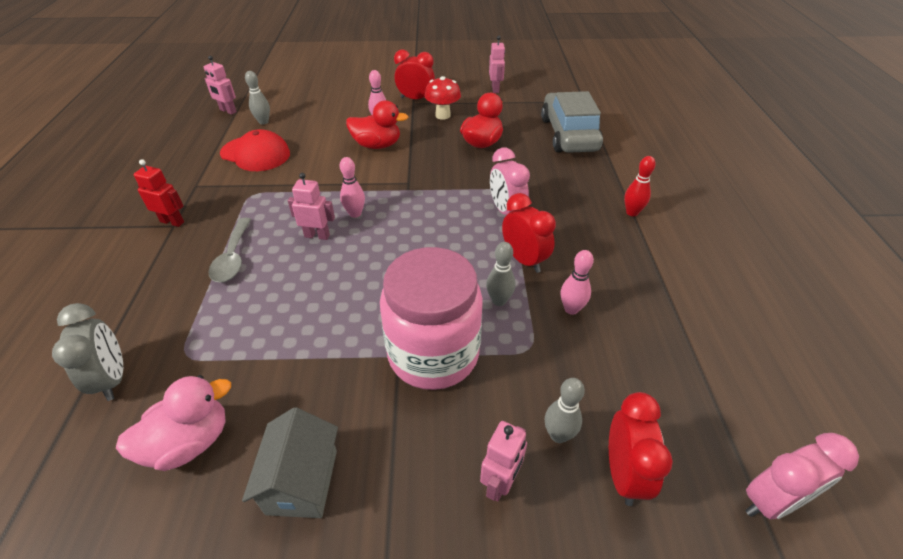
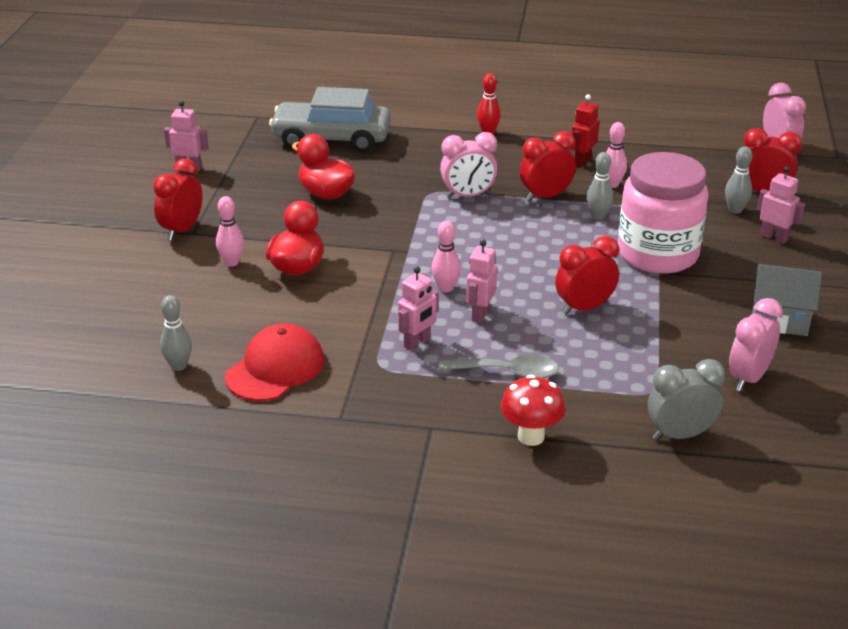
camera: 80 degrees left, 10 degrees down
(172, 222) = (423, 428): red robot -> red robot (582, 161)
(190, 442) = (748, 378): pink duck -> pink clock
(228, 111) = (119, 406): pink robot -> pink robot (417, 343)
(327, 299) = (584, 308): none -> red clock
(443, 115) = (242, 213): red mushroom -> red mushroom (531, 436)

